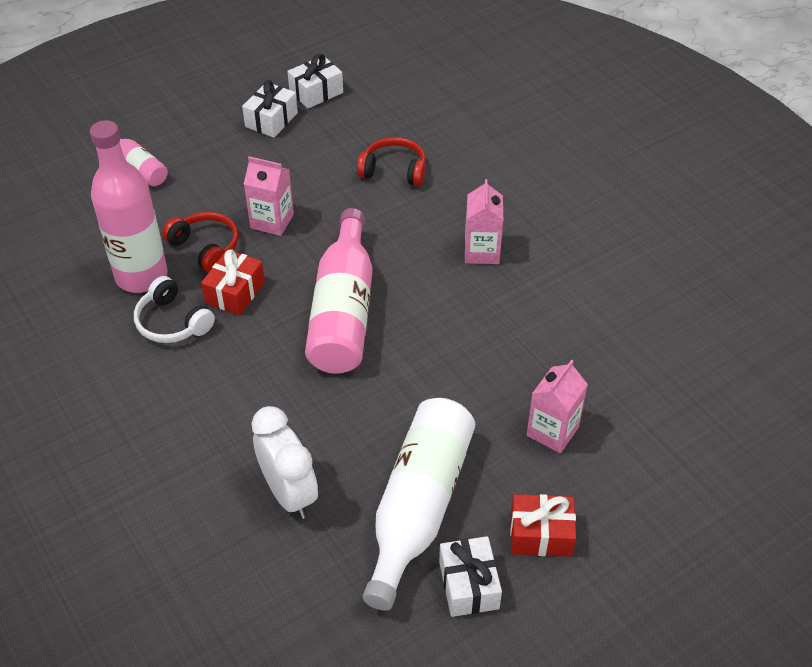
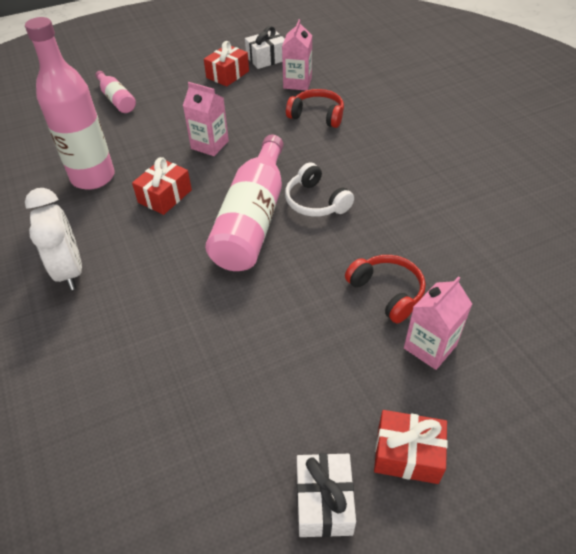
camera: 10 degrees right, 0 degrees up
(172, 322) = (106, 215): white headphones -> white headphones (315, 202)
(206, 247) = (151, 160): red headphones -> red headphones (387, 292)
(271, 120) = (227, 74): white gift -> red gift
(289, 493) = (164, 378): white clock -> white clock (70, 270)
(418, 507) = (286, 408): white bottle -> none
(482, 251) = (381, 182): pink carton -> pink carton (297, 83)

